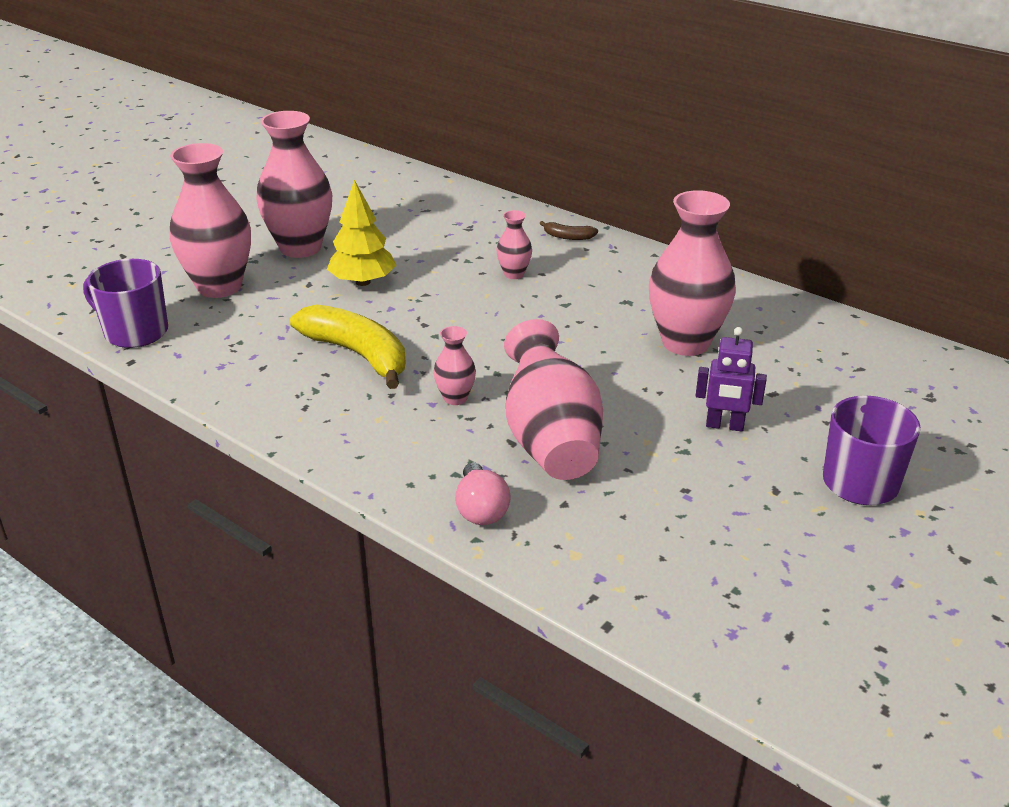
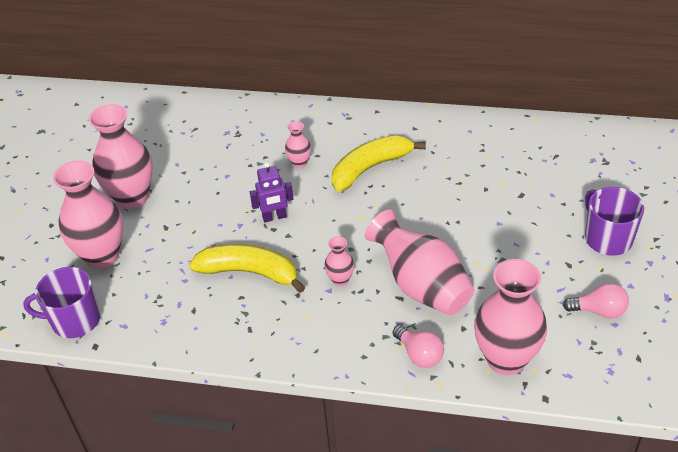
camera: 25 degrees left, 10 degrees up
(363, 282) = (202, 210): yellow tree -> none
(568, 237) = (310, 117): brown banana -> none
(595, 304) = (370, 168): none -> yellow banana
(685, 343) = (446, 177): pink vase -> pink vase (506, 359)
(724, 426) = (511, 231): purple robot -> purple robot (274, 217)
(775, 557) = (599, 311): none -> pink light bulb

